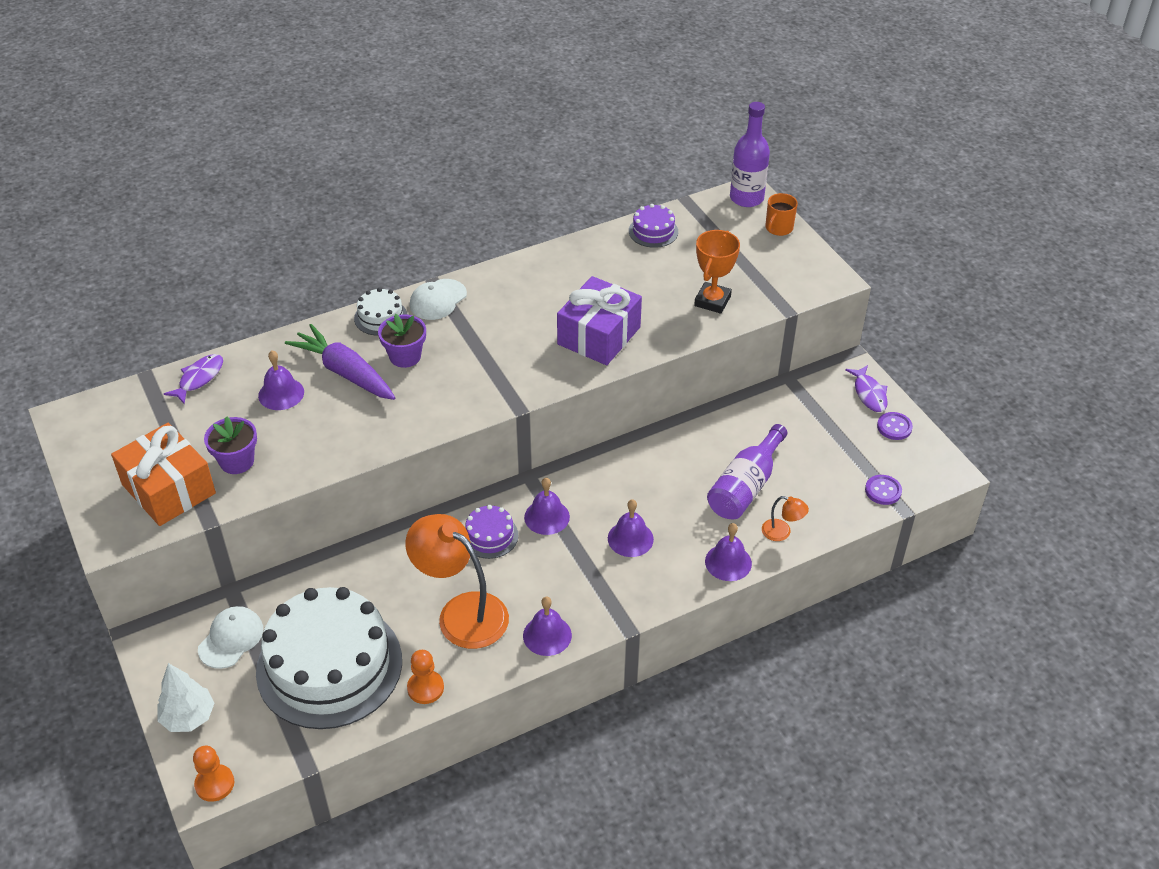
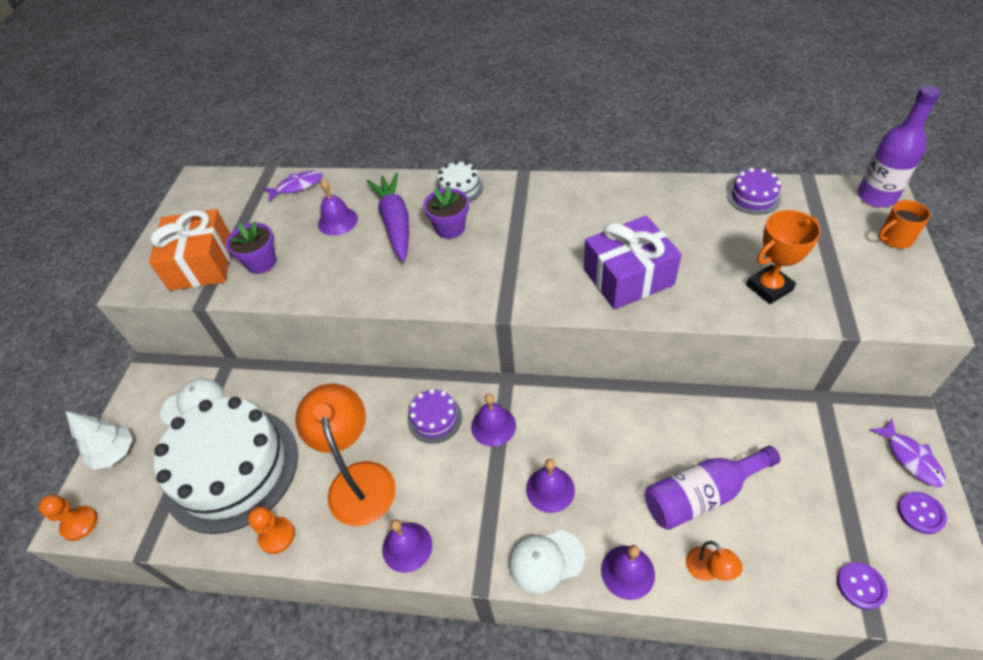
camera: 40 degrees right, 5 degrees up
(438, 300) = (514, 190): white cap -> white cap (545, 560)
(869, 393) = (910, 458): purple fish -> purple fish turned 45 degrees counterclockwise

